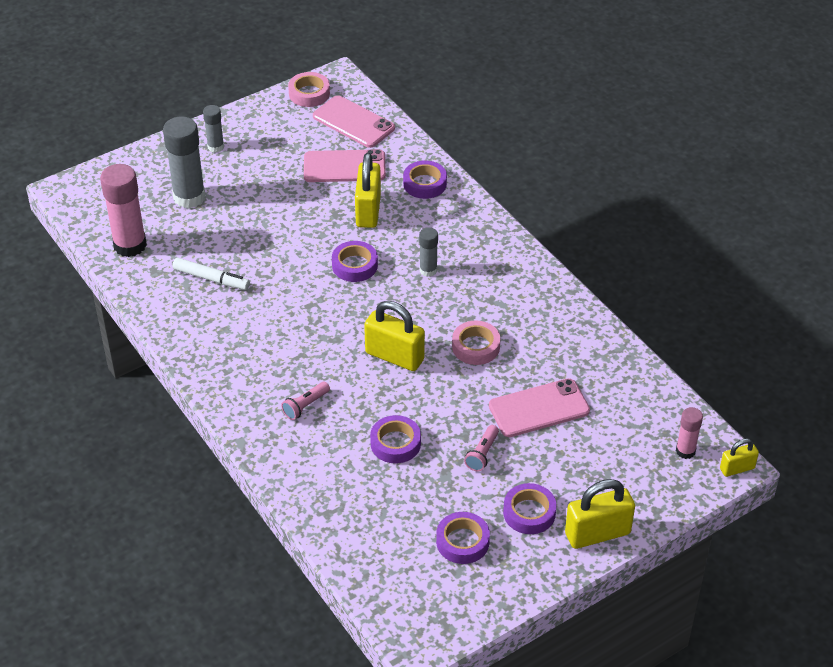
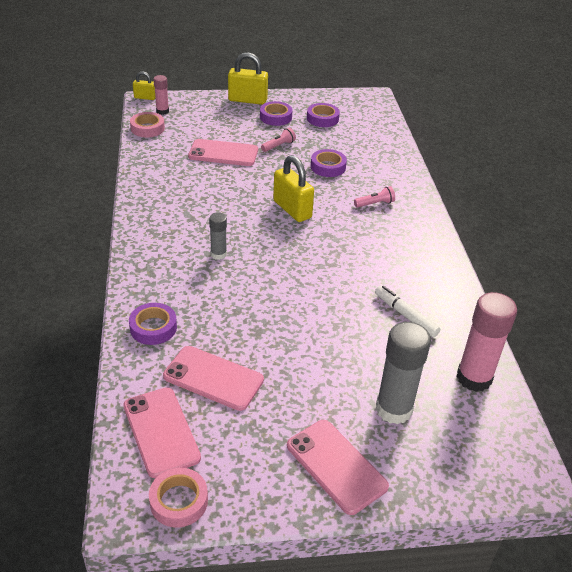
camera: 155 degrees left, 5 degrees down
(215, 147) = (336, 466): grey glue stick -> pink phone
(354, 265) = (274, 280): purple tape -> none
(368, 211) = (226, 322): yellow padlock -> none
(475, 347) = (231, 195): pink tape -> pink tape (147, 128)

